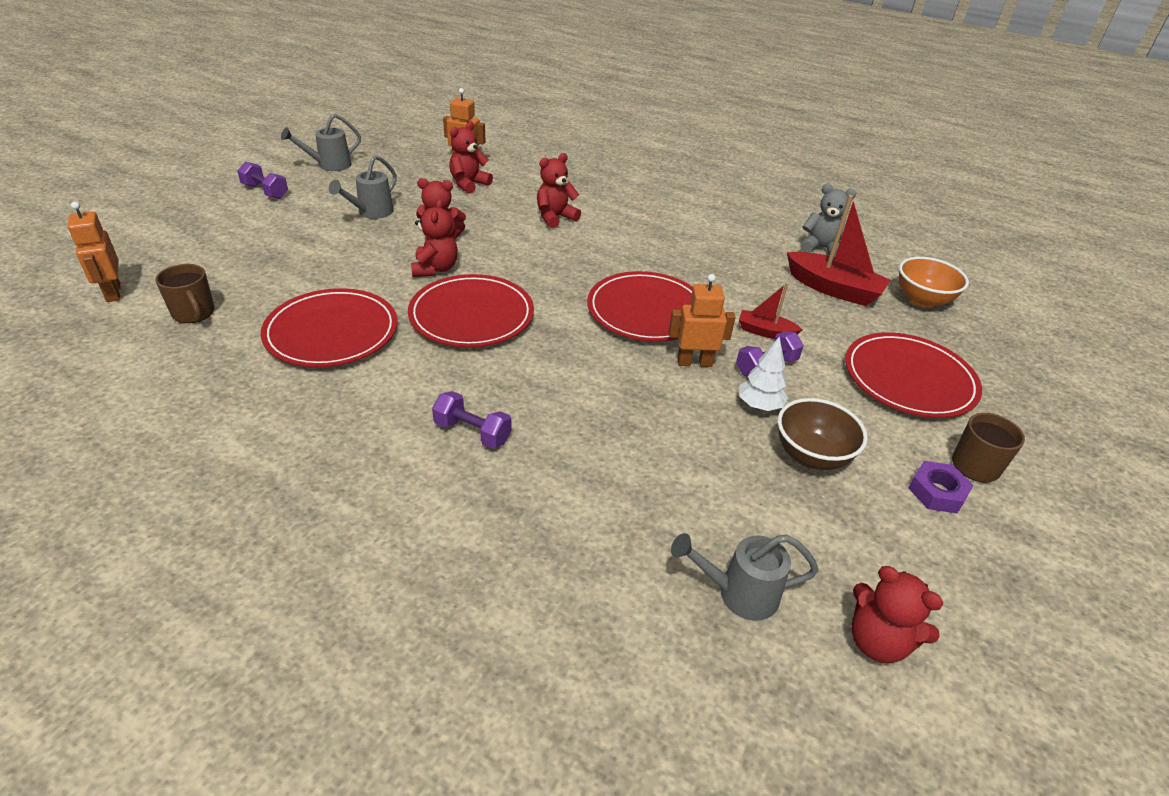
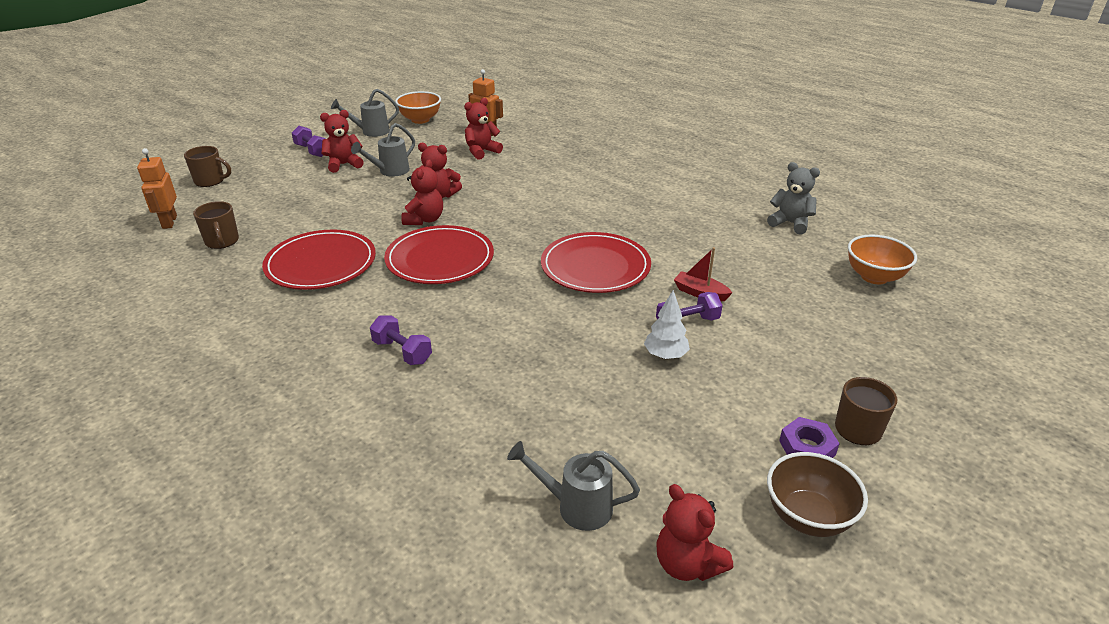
camera: 15 degrees right, 5 degrees down
(148, 236) = (210, 181): none -> brown mug
(383, 149) = (420, 120): none -> orange bowl
(555, 217) = (546, 183): red teddy bear -> red teddy bear (344, 164)
(694, 362) = (620, 313): orange robot -> none
(811, 456) = (696, 403): brown bowl -> brown bowl (807, 517)
(833, 289) = (786, 260): red boat -> none
(909, 379) = (826, 346): red plate -> none

